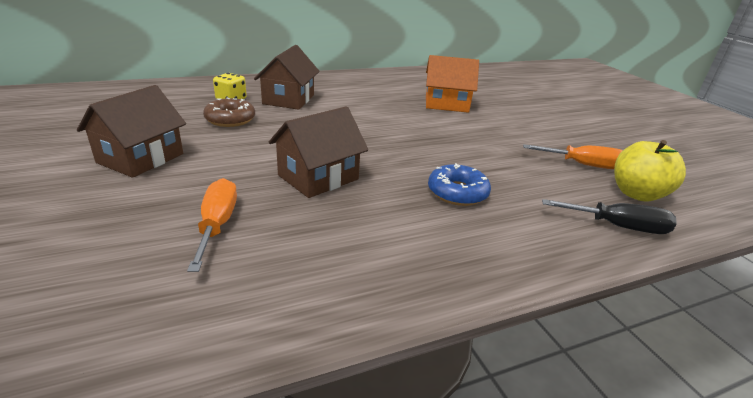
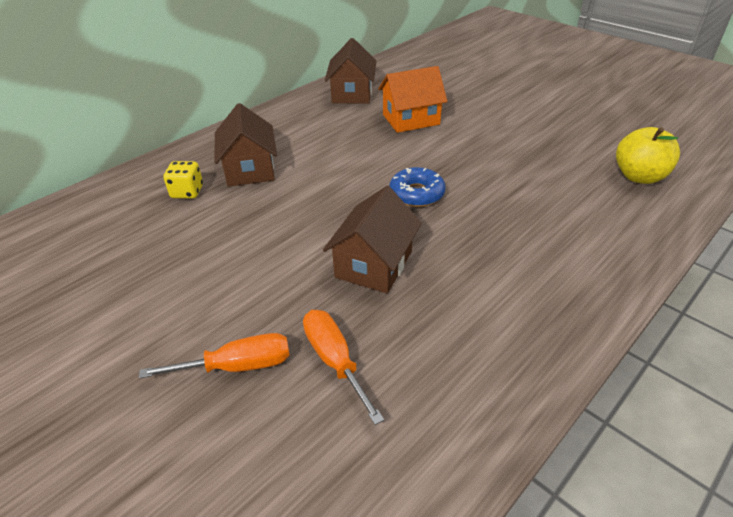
camera: 20 degrees left, 10 degrees up
(140, 158) = (174, 313): brown house -> brown house (352, 93)
(230, 119) = (215, 222): brown donut -> none
(457, 192) = (505, 233): blue donut -> blue donut (416, 194)
(583, 165) = (580, 158): orange screwdriver -> orange screwdriver (238, 366)
(618, 226) = (647, 219): black screwdriver -> none

